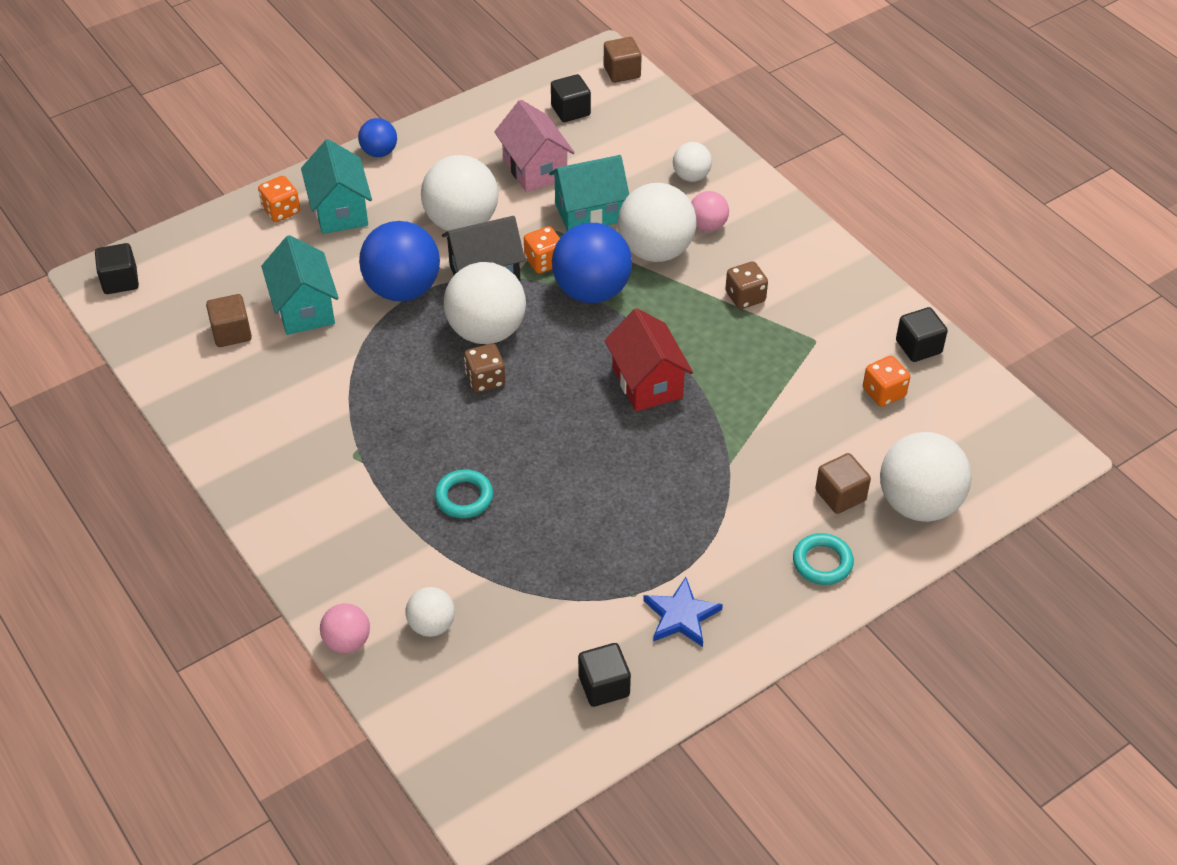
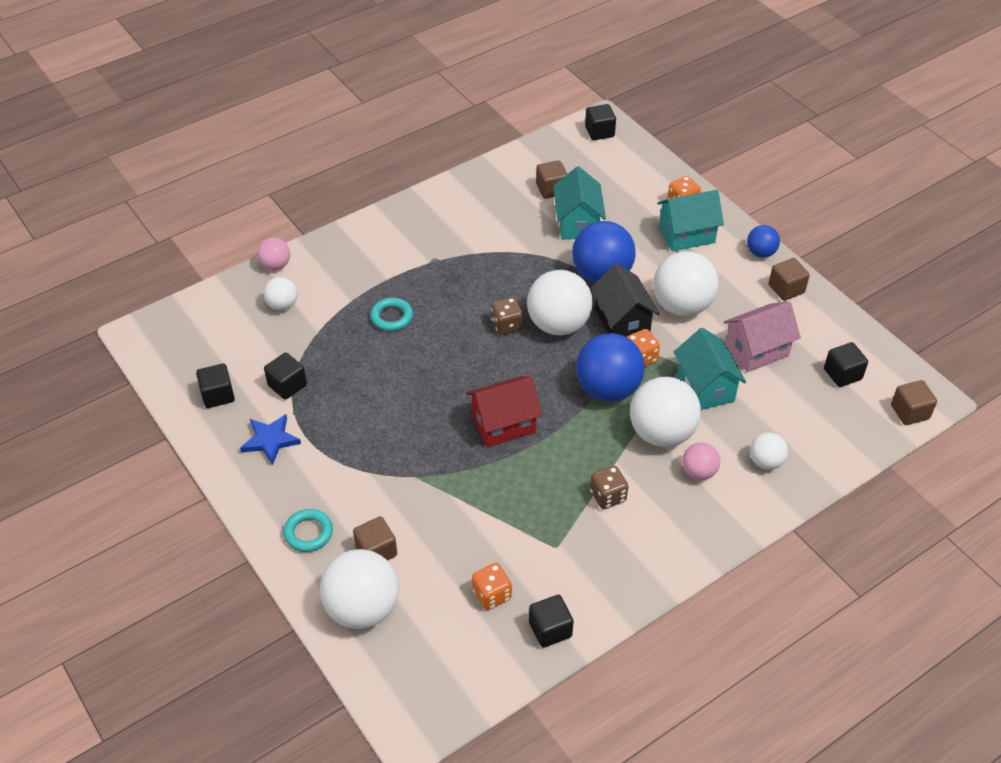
camera: 90 degrees right, 0 degrees up
(304, 308) = (577, 223): turquoise house -> turquoise house turned 75 degrees counterclockwise
(441, 138) = (786, 289): none -> brown cube
(586, 605) = (287, 385): none -> black cube

